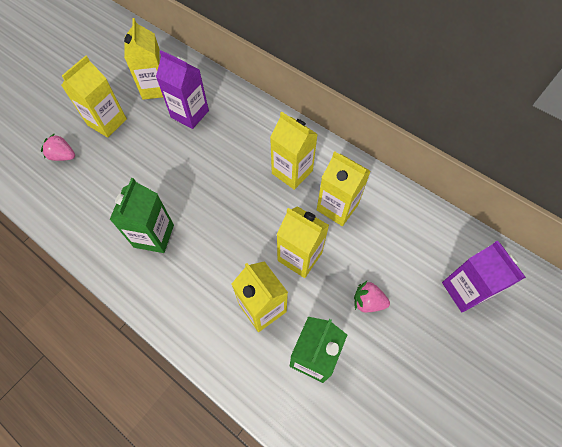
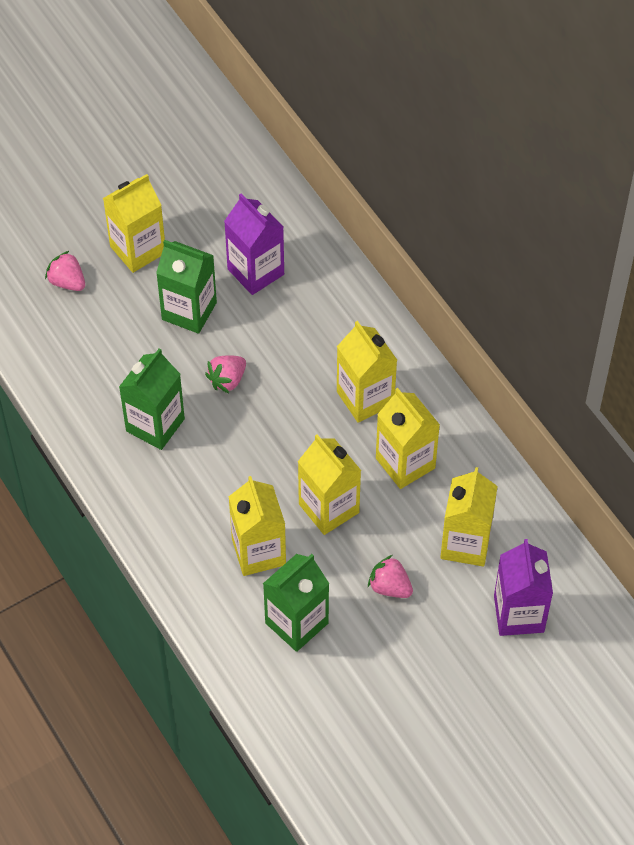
camera: 20 degrees right, 5 degrees down
(154, 151) = (189, 311): none -> green carton
(155, 88) = (220, 216): yellow carton -> yellow carton (465, 543)
(195, 188) = (227, 380): none -> pink strawberry

